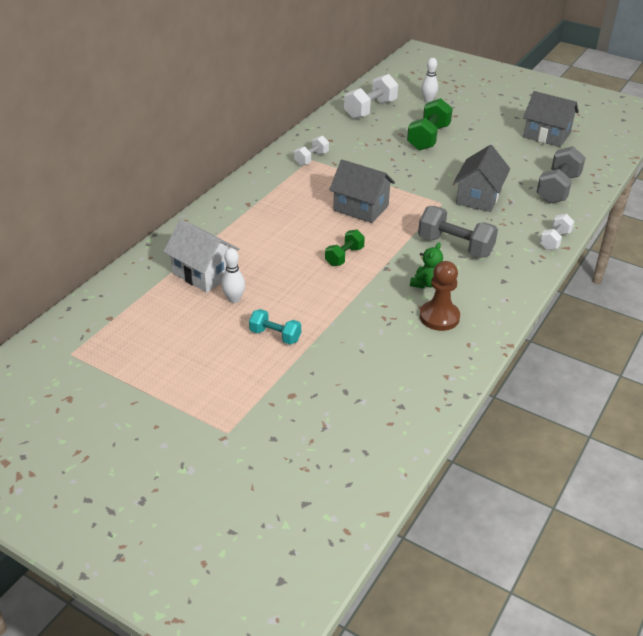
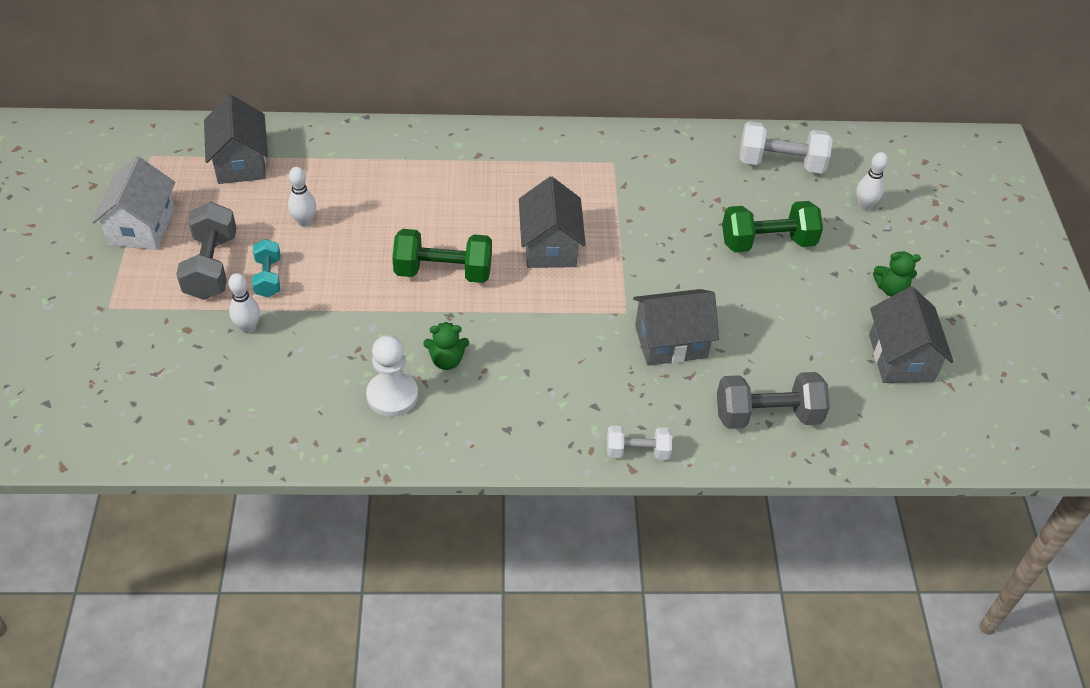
camera: 55 degrees right, 10 degrees up
(135, 309) = (240, 162): none -> grey house
(203, 273) = (330, 180): white house -> white house (142, 226)
(311, 159) = (614, 162): white dumbbell -> none
(318, 362) = (248, 328): none -> white bowling pin
(344, 256) = (443, 272): green dumbbell -> green dumbbell, size x1.68
(439, 317) = (392, 395): brown pawn -> white pawn
(455, 246) = (542, 359): grey dumbbell -> grey dumbbell (211, 266)
(496, 118) = (890, 289): none -> green teddy bear

